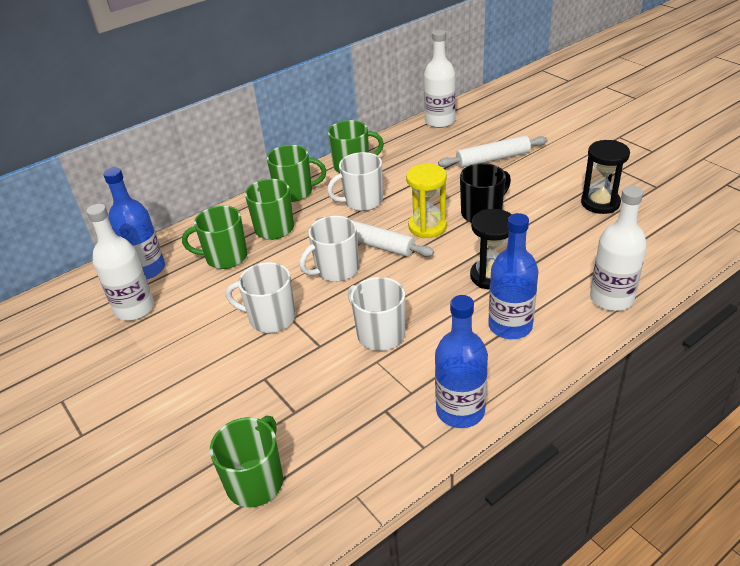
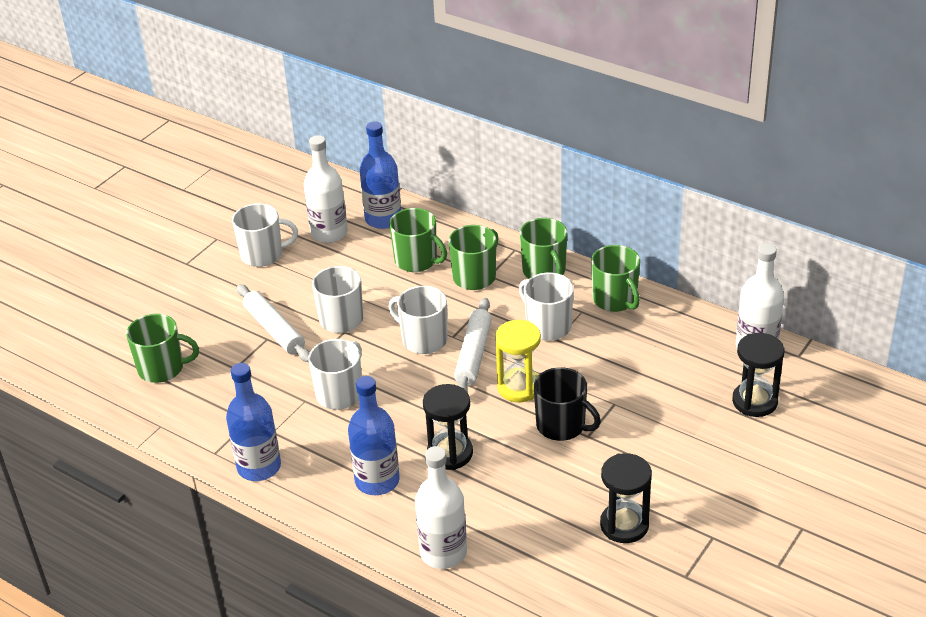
camera: 70 degrees right, 0 degrees up
(125, 363) = (263, 254): none -> white mug
(225, 257) = (417, 260): green mug -> green mug turned 150 degrees clockwise
(493, 131) = (754, 401): none -> black hourglass
(493, 159) = (685, 413): white rolling pin -> white rolling pin (274, 330)

